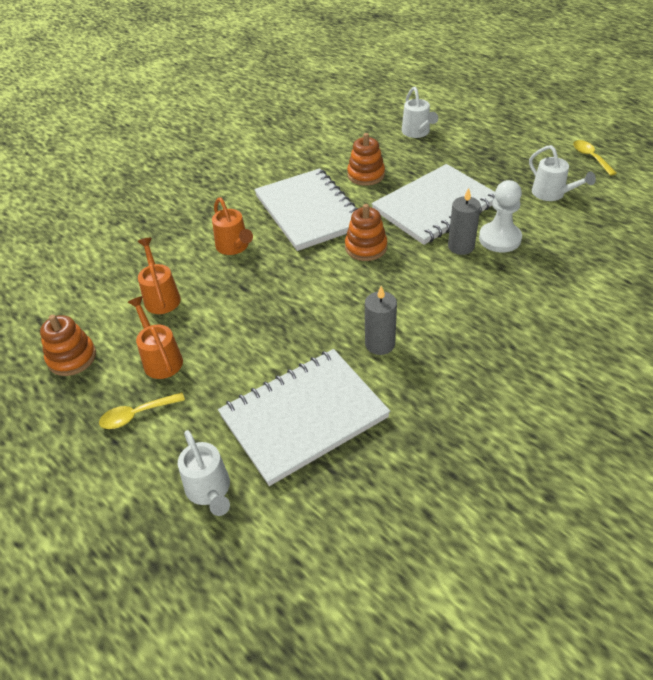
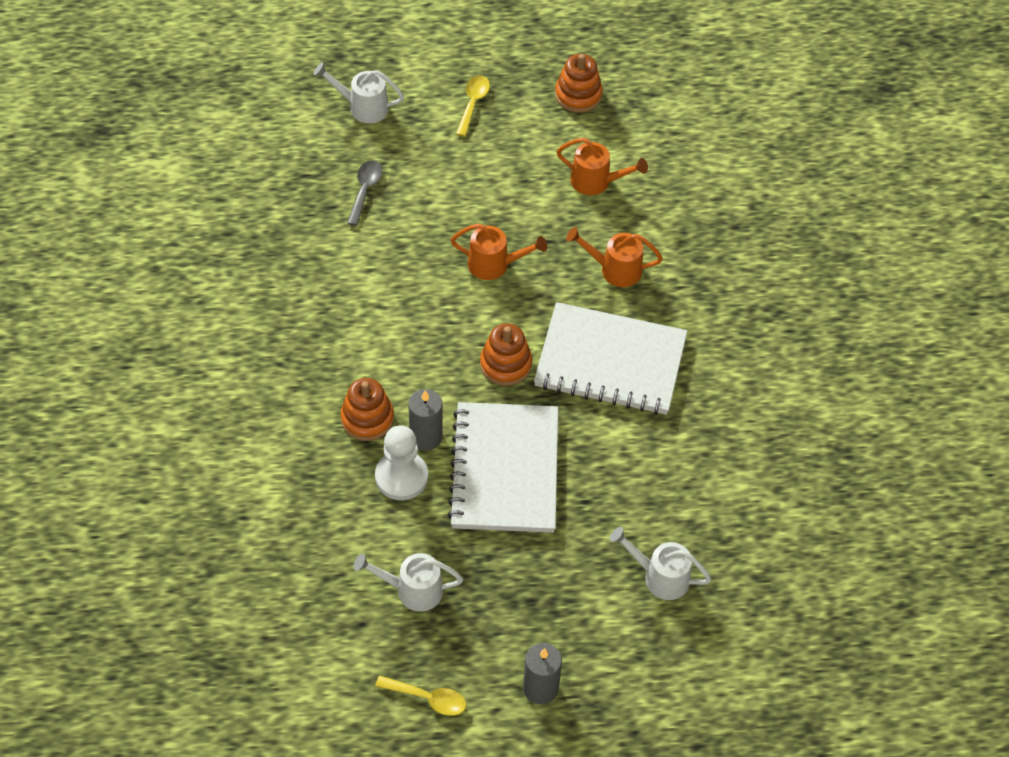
camera: 125 degrees right, 10 degrees up
(160, 358) = (518, 144): orange watering can -> orange watering can (495, 265)
(304, 417) = (365, 190): white notebook -> grey spoon
(366, 175) = (625, 457): orange stacking toy -> orange stacking toy (367, 418)
(380, 344) = (380, 283): grey candle -> grey candle (540, 688)

